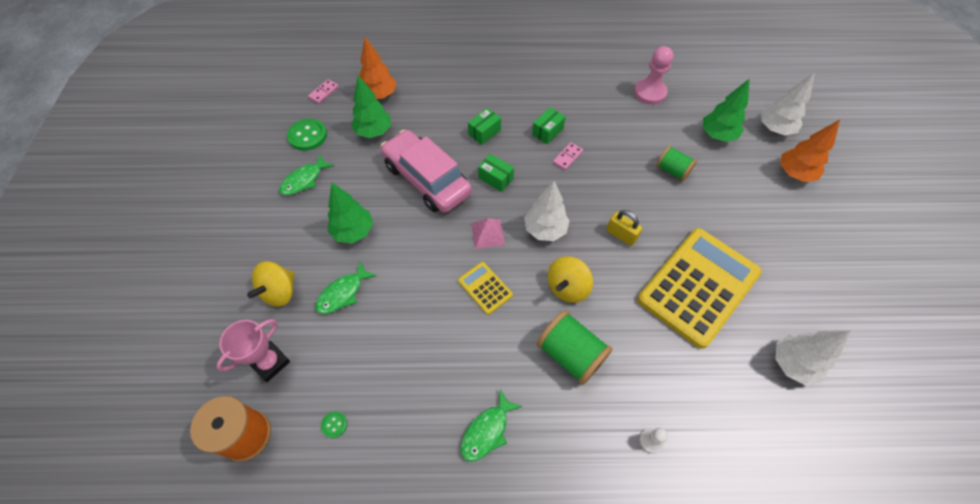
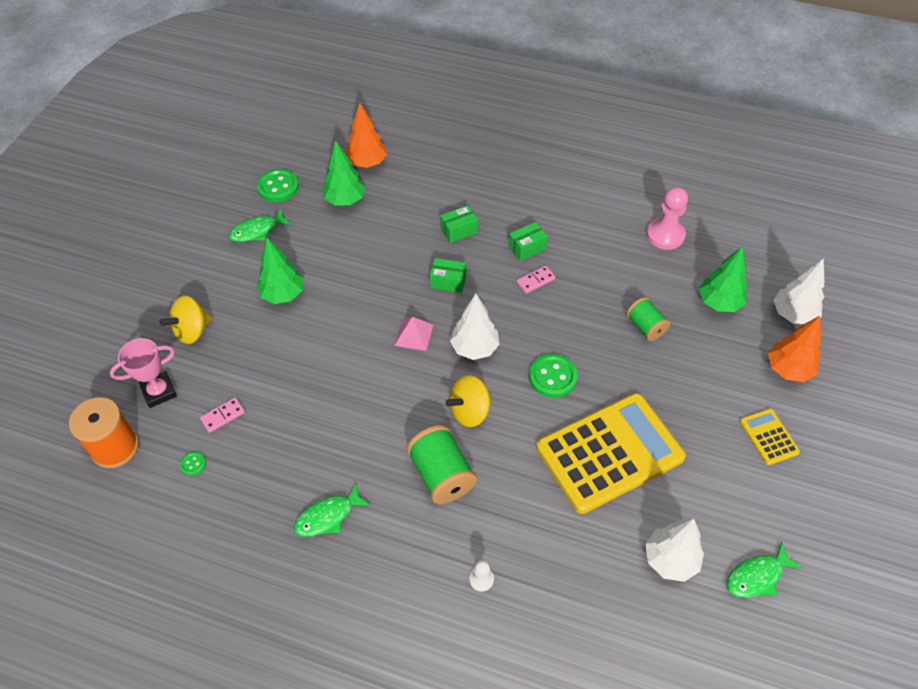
camera: 20 degrees right, 5 degrees down
(324, 92) = (312, 146): pink domino -> pink domino (223, 416)
(343, 293) = (249, 350): green fish -> green fish (757, 576)
(427, 179) = (377, 263): pink car -> none
(485, 288) = (386, 386): yellow calculator -> yellow calculator (768, 437)
(495, 178) = (448, 282): green box -> green box turned 45 degrees counterclockwise
(621, 235) = (552, 377): yellow padlock -> green button

